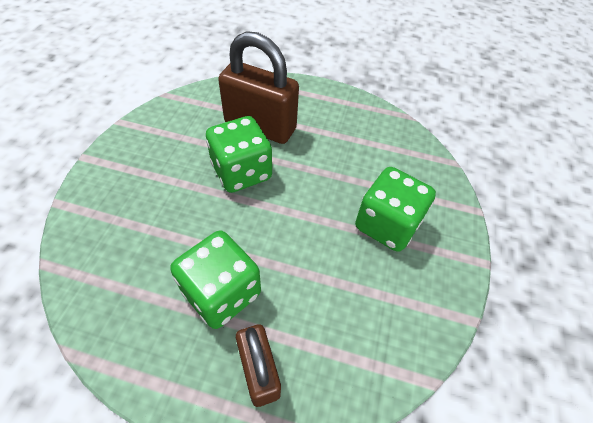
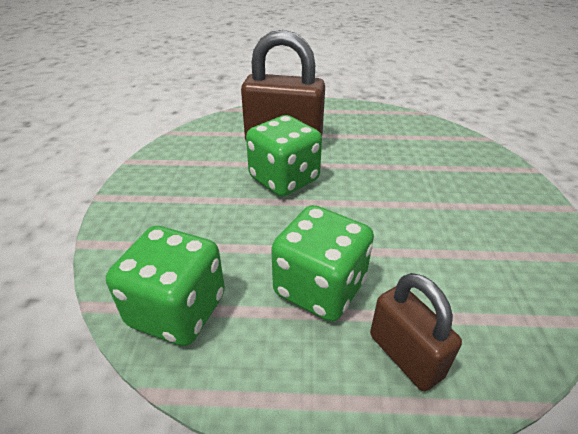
camera: 10 degrees left, 15 degrees down
(386, 224) = (457, 195): green dice -> green dice (177, 310)

